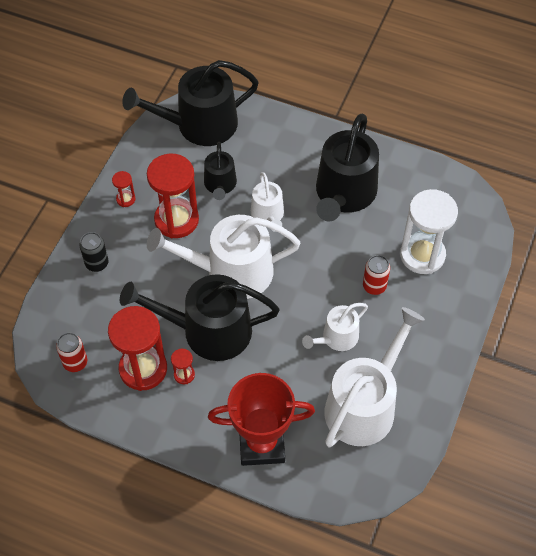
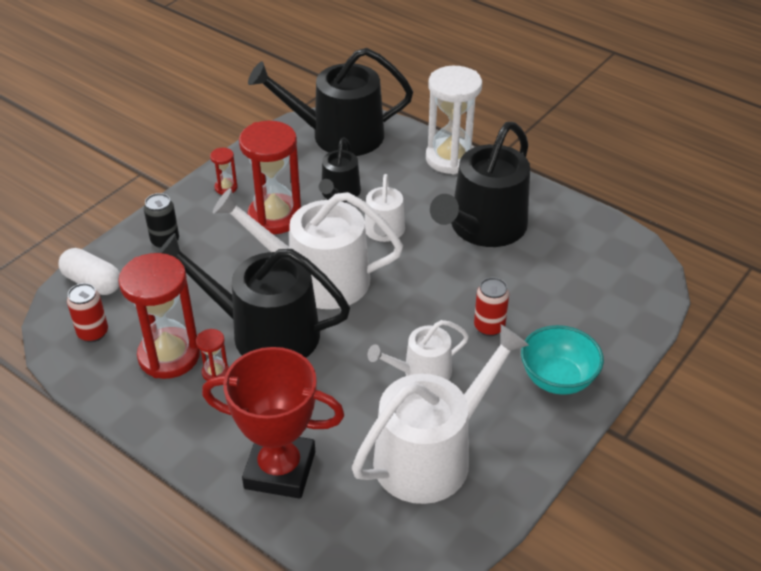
camera: 15 degrees right, 15 degrees down
(55, 316) = (92, 282): none -> white capsule
(422, 255) = (561, 306): white hourglass -> white hourglass (450, 158)
(435, 320) = (557, 379): none -> turquoise bowl

